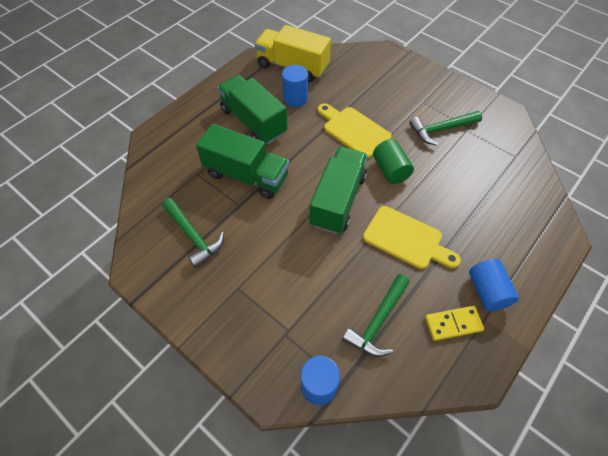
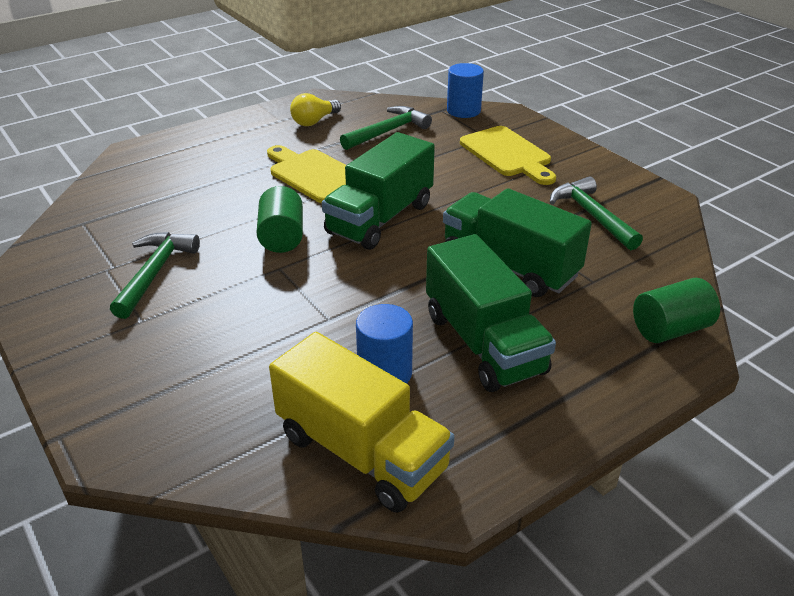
camera: 165 degrees left, 20 degrees down
(158, 148) = (670, 329): none -> green cylinder
(354, 130) = (302, 296): yellow cutting board -> yellow cutting board (508, 154)
(441, 129) = (155, 273): green hammer -> green hammer turned 75 degrees counterclockwise
(453, 324) = (314, 121): yellow domino -> yellow light bulb
(487, 291) = (260, 132): blue cylinder -> none

